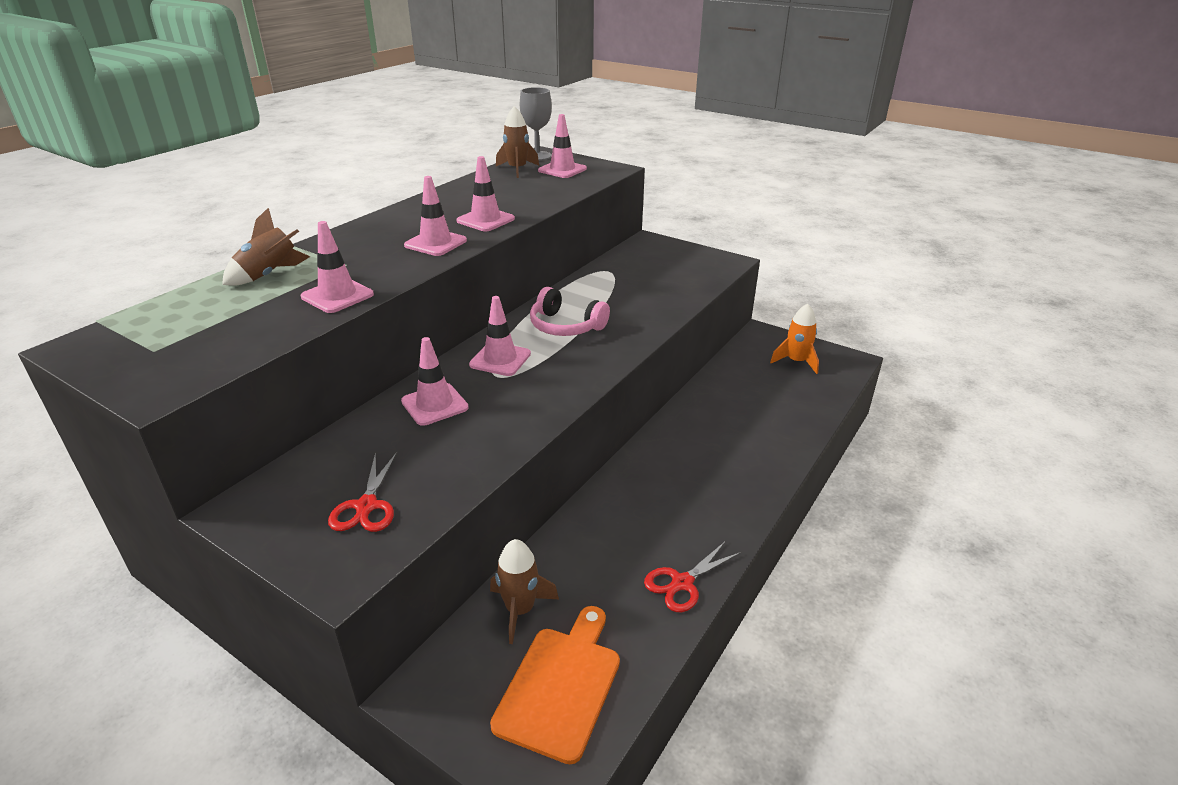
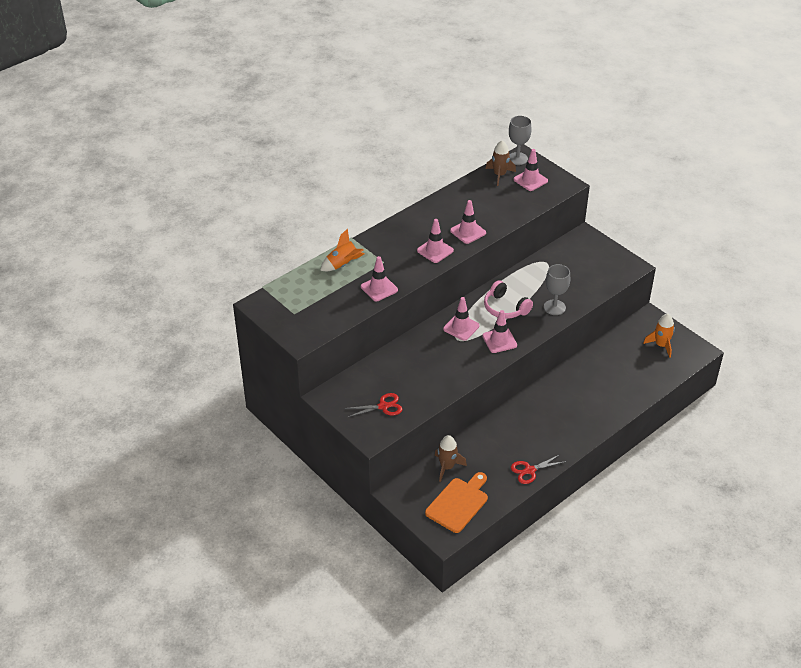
camera: 15 degrees right, 10 degrees up
(269, 275) = (343, 264): brown rocket -> orange rocket
(366, 506) = (383, 406): red scissors -> red scissors turned 120 degrees counterclockwise
(434, 404) = (421, 353): pink traffic cone -> pink traffic cone (499, 340)
(642, 316) = (554, 307): none -> grey goblet

